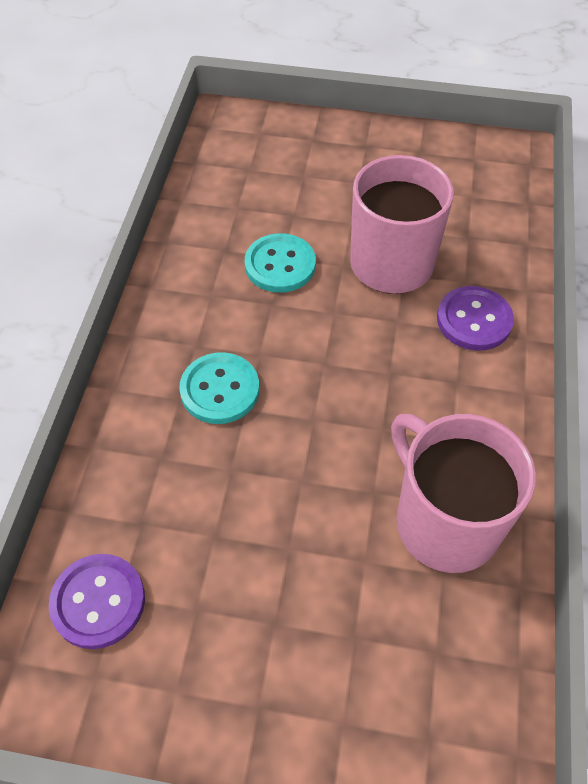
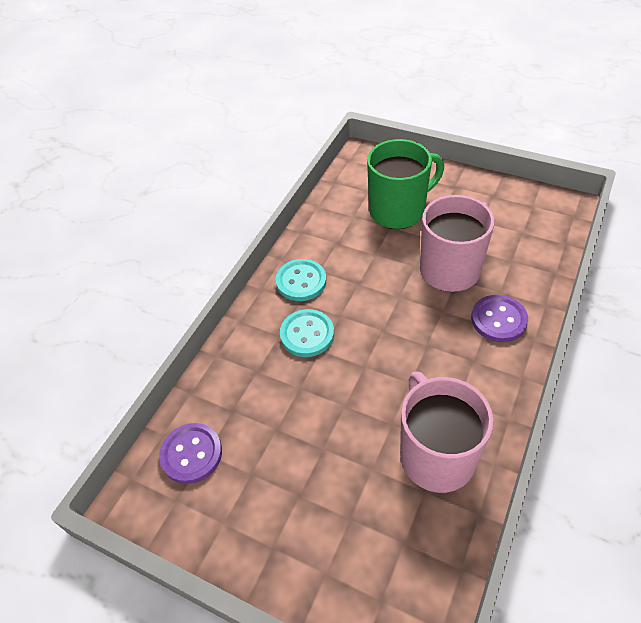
camera: 20 degrees right, 5 degrees down
(280, 265) = (371, 259): turquoise button -> turquoise button (301, 281)
(299, 190) = (398, 210): none -> green mug

